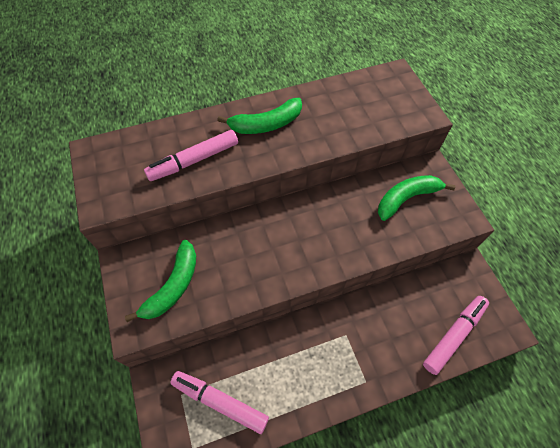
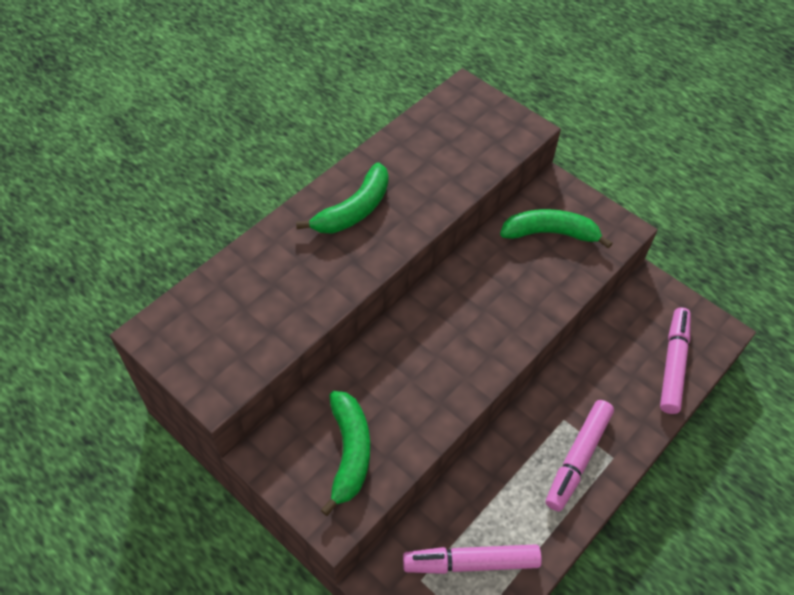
camera: 30 degrees left, 5 degrees down
(194, 161) = (296, 289): pink marker -> pink marker (578, 458)
(406, 198) = (550, 233): green banana -> green banana turned 60 degrees clockwise

